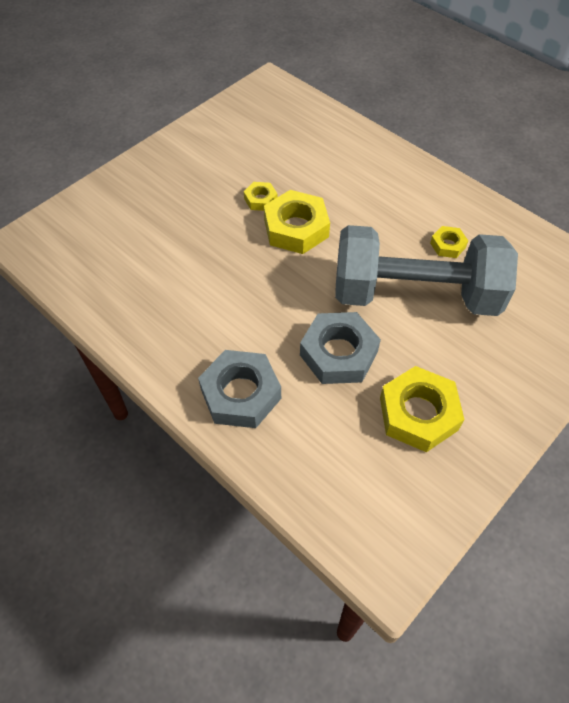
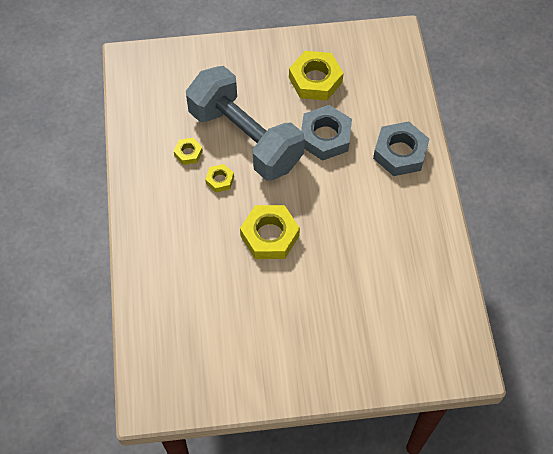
camera: 140 degrees left, 5 degrees up
(260, 199) = (271, 278): yellow nut -> yellow nut (220, 180)

